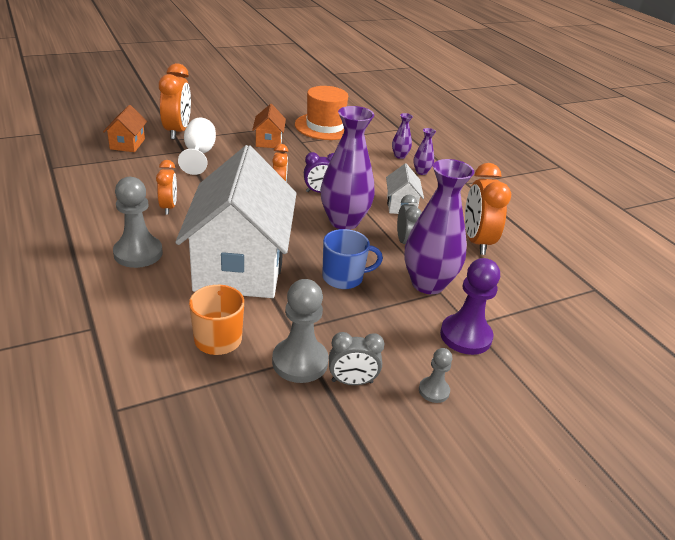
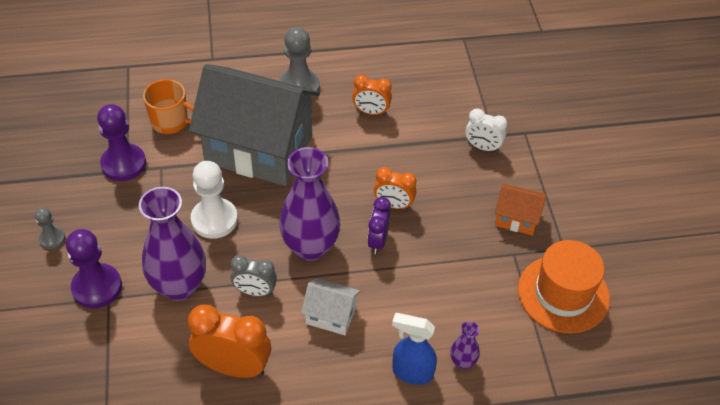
camera: 110 degrees right, 15 degrees up
(127, 144) = (513, 92): orange house -> none
(177, 131) = (546, 135): orange clock -> none
(199, 155) = (482, 147): white goblet -> white clock
(240, 265) = (259, 149): white house -> grey house
(300, 362) = (123, 164): grey pawn -> purple pawn
(343, 278) = (214, 220): blue mug -> white pawn
(352, 381) = (88, 190): grey clock -> none
(421, 172) = (412, 372): purple vase -> blue spray bottle

